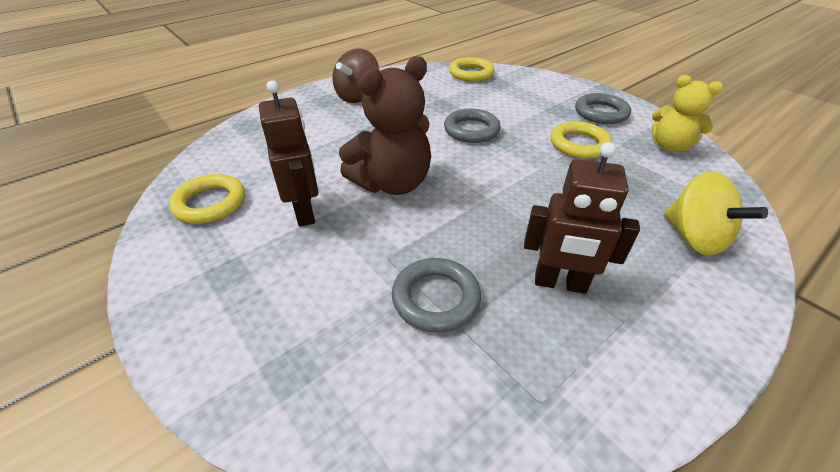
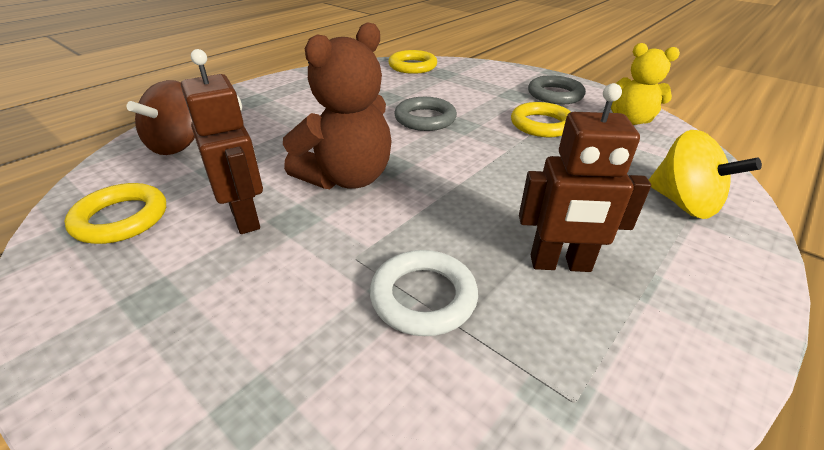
camera: 10 degrees left, 5 degrees down
(358, 96) = (291, 94): brown spinning top -> brown spinning top (178, 145)
(436, 298) = (423, 297): grey ring -> white ring

